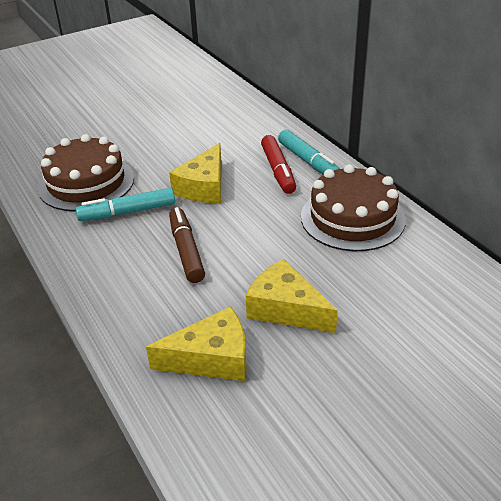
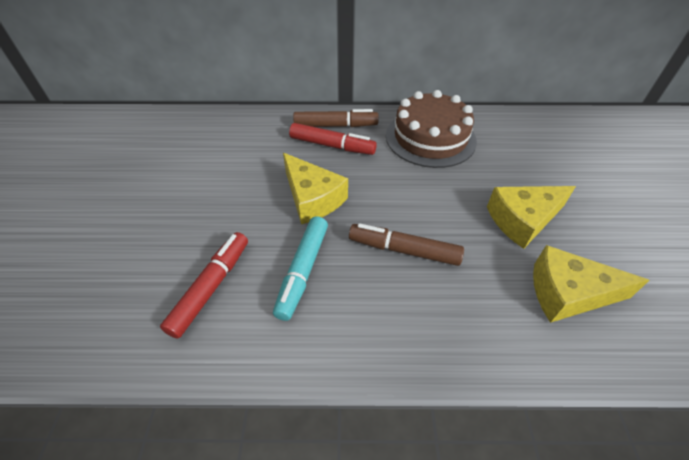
camera: 60 degrees left, 10 degrees up
(86, 183) = (211, 287): brown cake -> red marker
(212, 358) = (568, 293): yellow cheese -> yellow cheese turned 105 degrees counterclockwise
(308, 161) = (335, 125): turquoise marker -> brown marker

